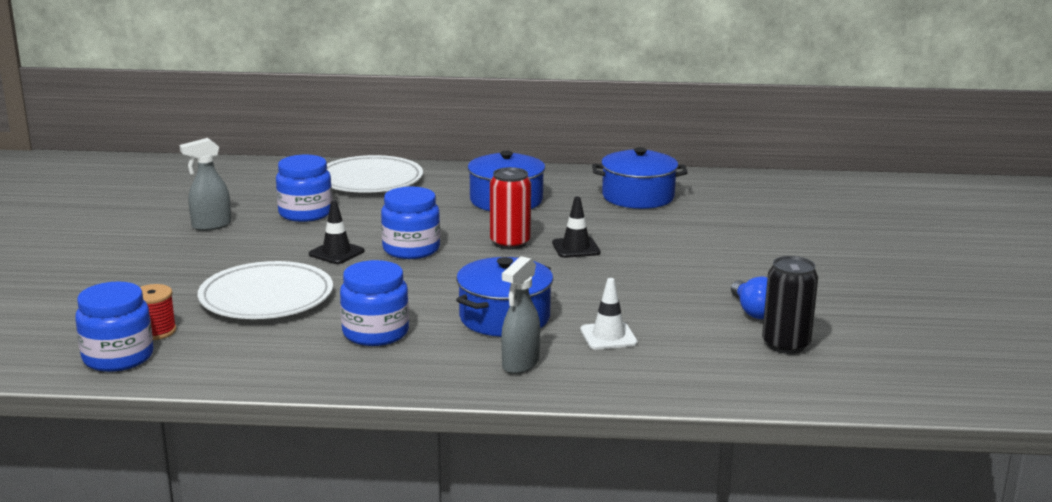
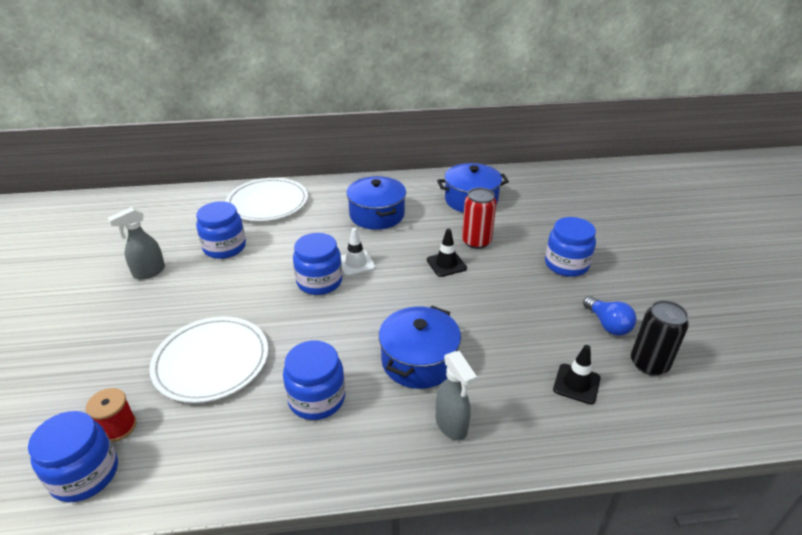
camera: 10 degrees left, 15 degrees up
(336, 253) = (260, 294): black traffic cone -> black traffic cone (576, 384)
(510, 243) = (394, 264): red can -> red can (476, 241)
(520, 364) = (451, 425): grey spray bottle -> grey spray bottle turned 45 degrees counterclockwise
(608, 336) = (510, 374): white traffic cone -> white traffic cone (356, 263)
(733, 260) = (566, 264): none -> blue jar

